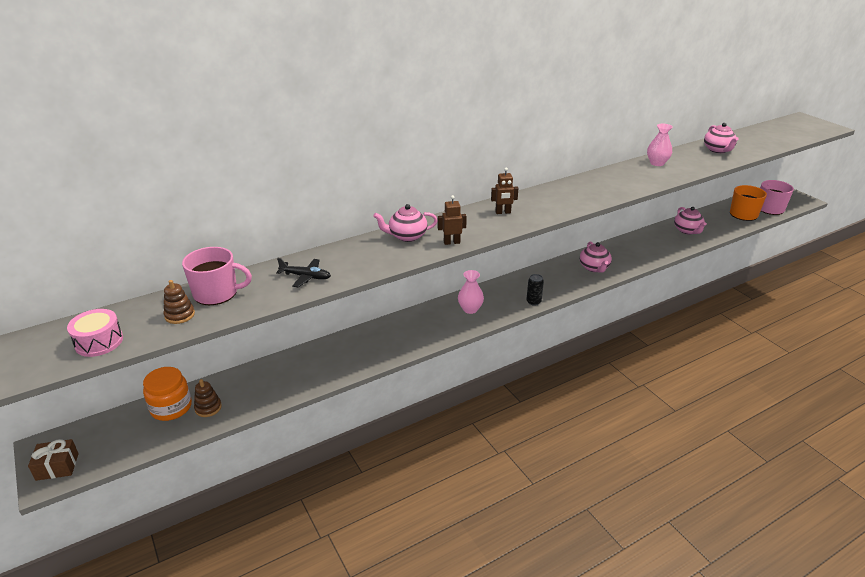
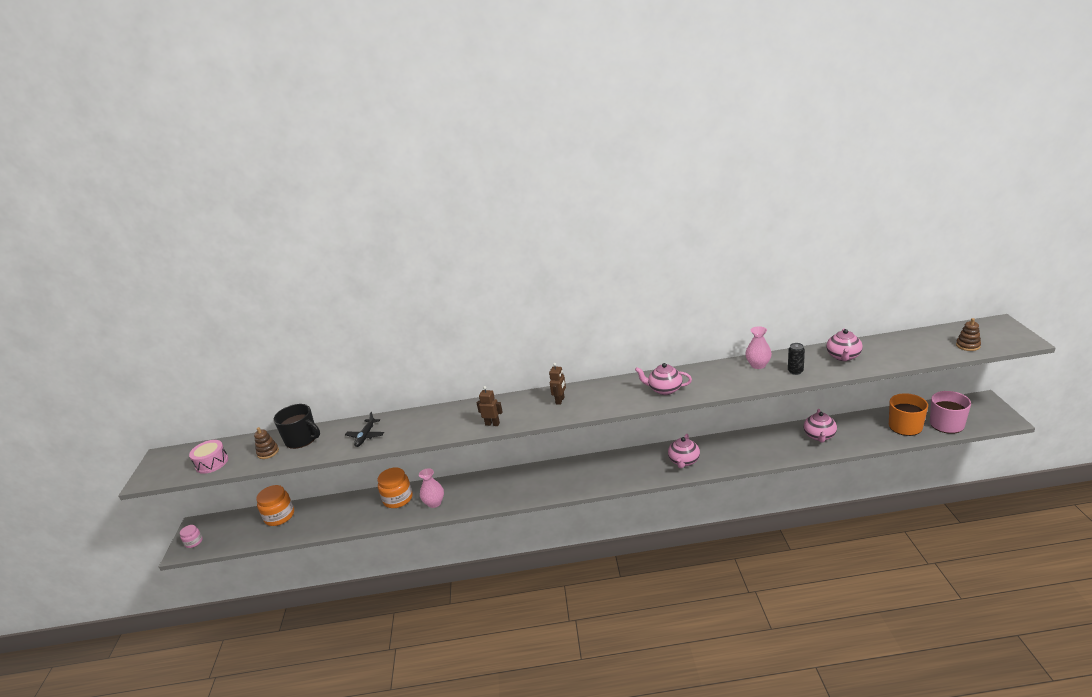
camera: 30 degrees right, 5 degrees down
(57, 466) = (194, 542): brown gift -> pink jar
(208, 408) = (300, 522): brown stacking toy -> brown stacking toy (968, 345)
(217, 293) = (302, 439): pink mug -> black mug
(306, 277) = (365, 436): black plane -> black plane turned 60 degrees clockwise
(320, 356) = (398, 499): none -> orange jar
(407, 236) = (464, 412): pink teapot -> pink teapot (664, 389)
(470, 309) = (539, 481): pink vase -> pink vase (434, 503)
(503, 212) = (560, 400): brown robot -> brown robot turned 90 degrees counterclockwise
(533, 302) = (599, 485): black can -> black can (795, 371)

